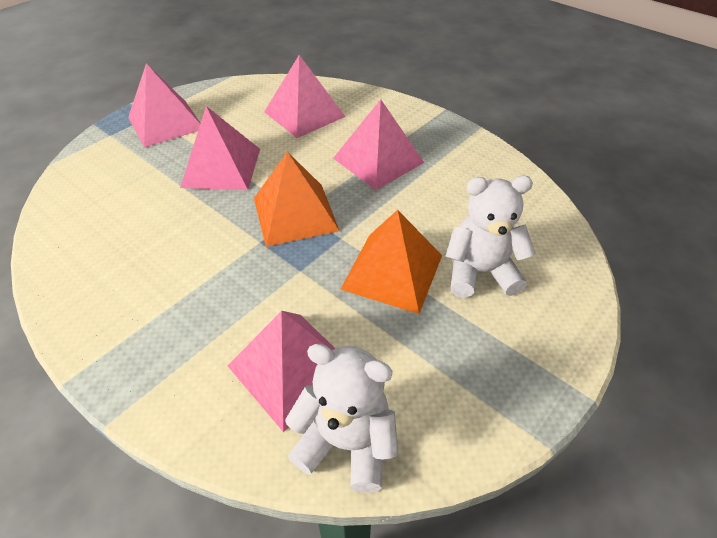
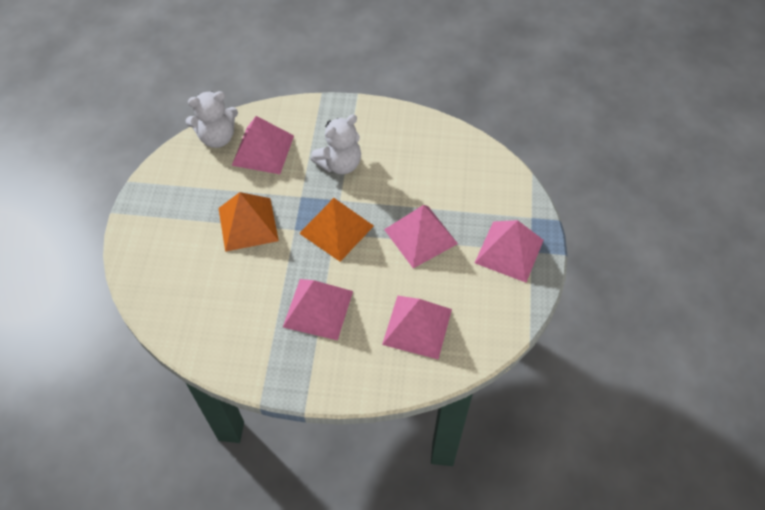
camera: 145 degrees right, 10 degrees up
(480, 272) = (196, 252): white teddy bear -> white teddy bear (340, 164)

